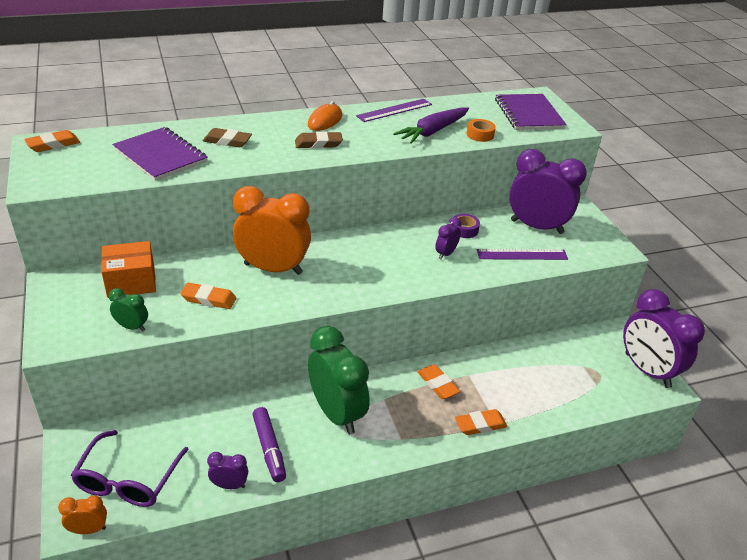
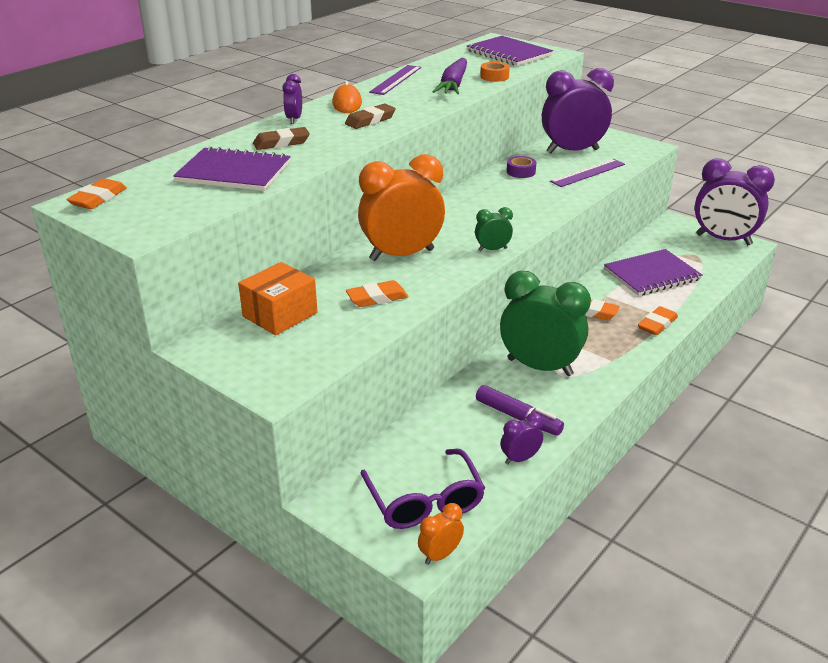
camera: 30 degrees left, 5 degrees down
(132, 327) = (336, 346): green clock -> green clock (492, 249)
(445, 254) = (530, 193): purple clock -> purple clock (294, 119)
(534, 374) = (651, 274): none -> purple notebook

